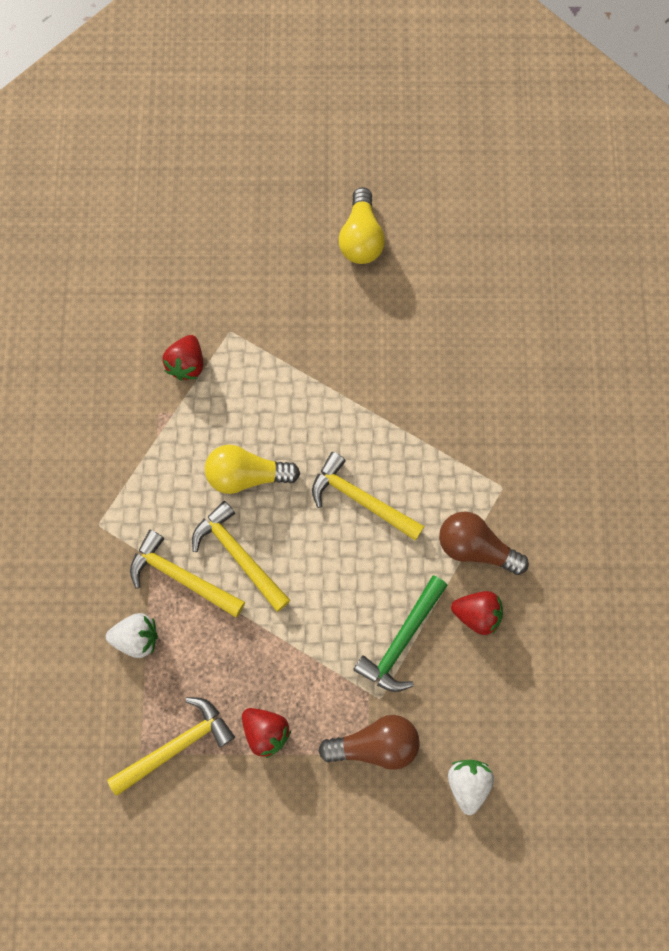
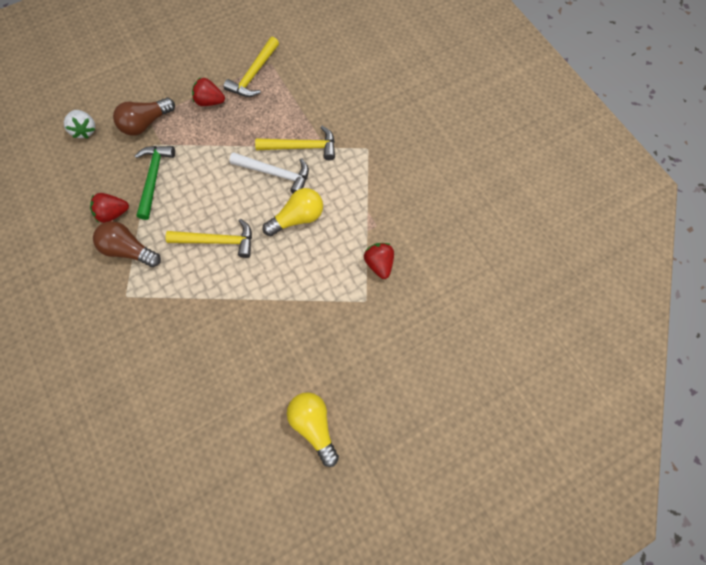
camera: 150 degrees right, 5 degrees down
(137, 637) = (307, 108): white strawberry -> none
(239, 555) = (275, 174): yellow hammer -> white hammer
(475, 547) = (129, 250): brown light bulb -> brown light bulb turned 150 degrees counterclockwise

